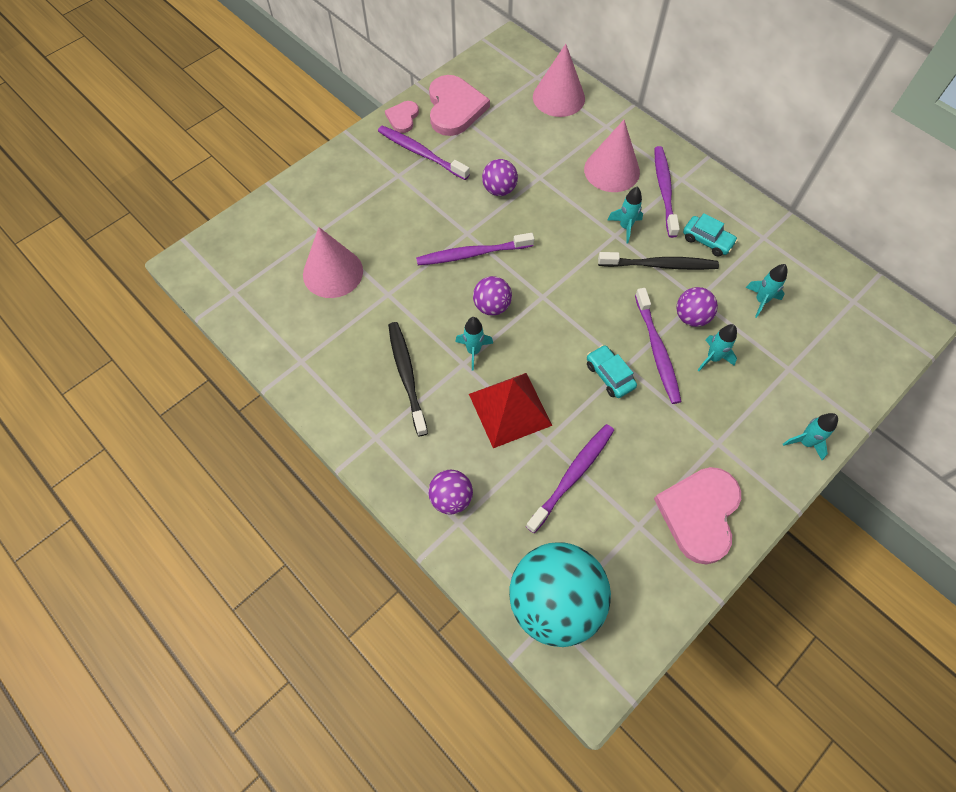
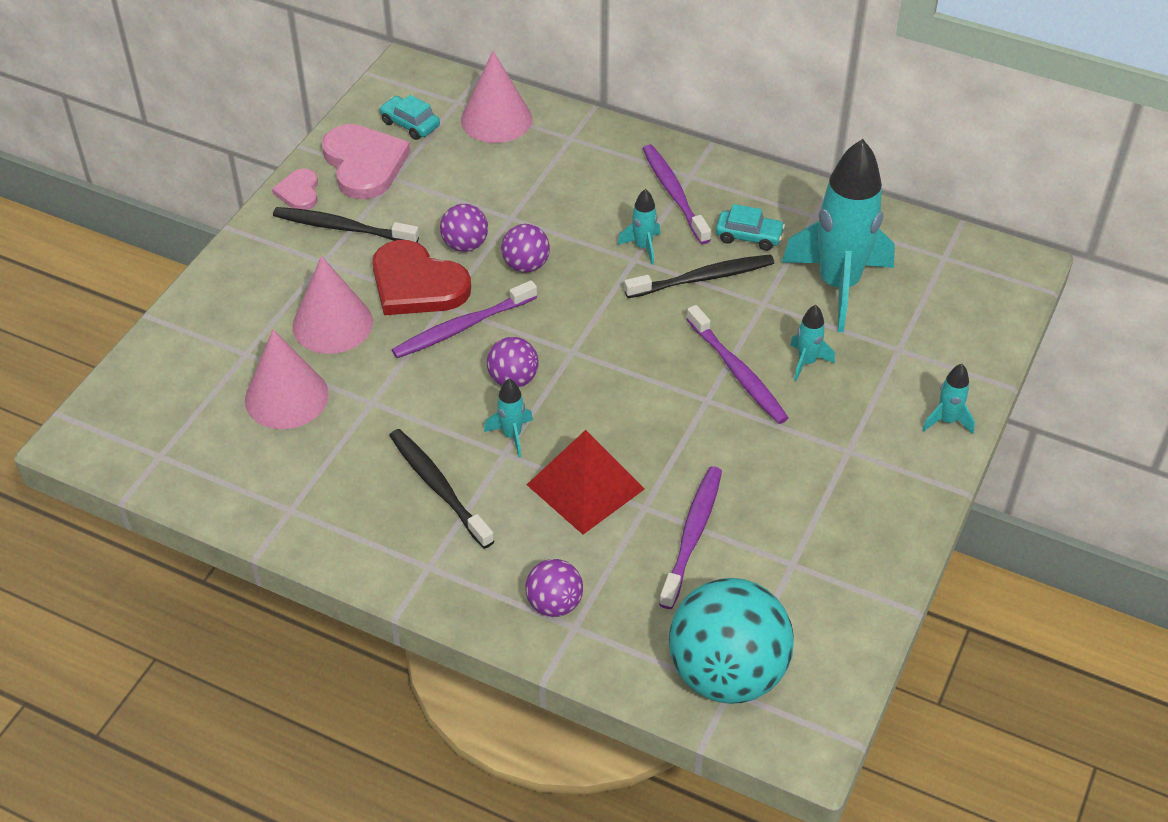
camera: 20 degrees left, 15 degrees down
(420, 153) = (342, 228): purple toothbrush -> black toothbrush
(454, 211) = (417, 284): none -> red heart
(609, 375) = (691, 415): turquoise car -> turquoise car (410, 124)
(612, 170) = (599, 187): pink cone -> pink cone (332, 324)
(691, 317) = (763, 325): purple ball -> purple ball (526, 265)
(699, 514) = (857, 530): pink heart -> none
(761, 301) = (838, 285): turquoise rocket -> turquoise rocket, size x2.38

